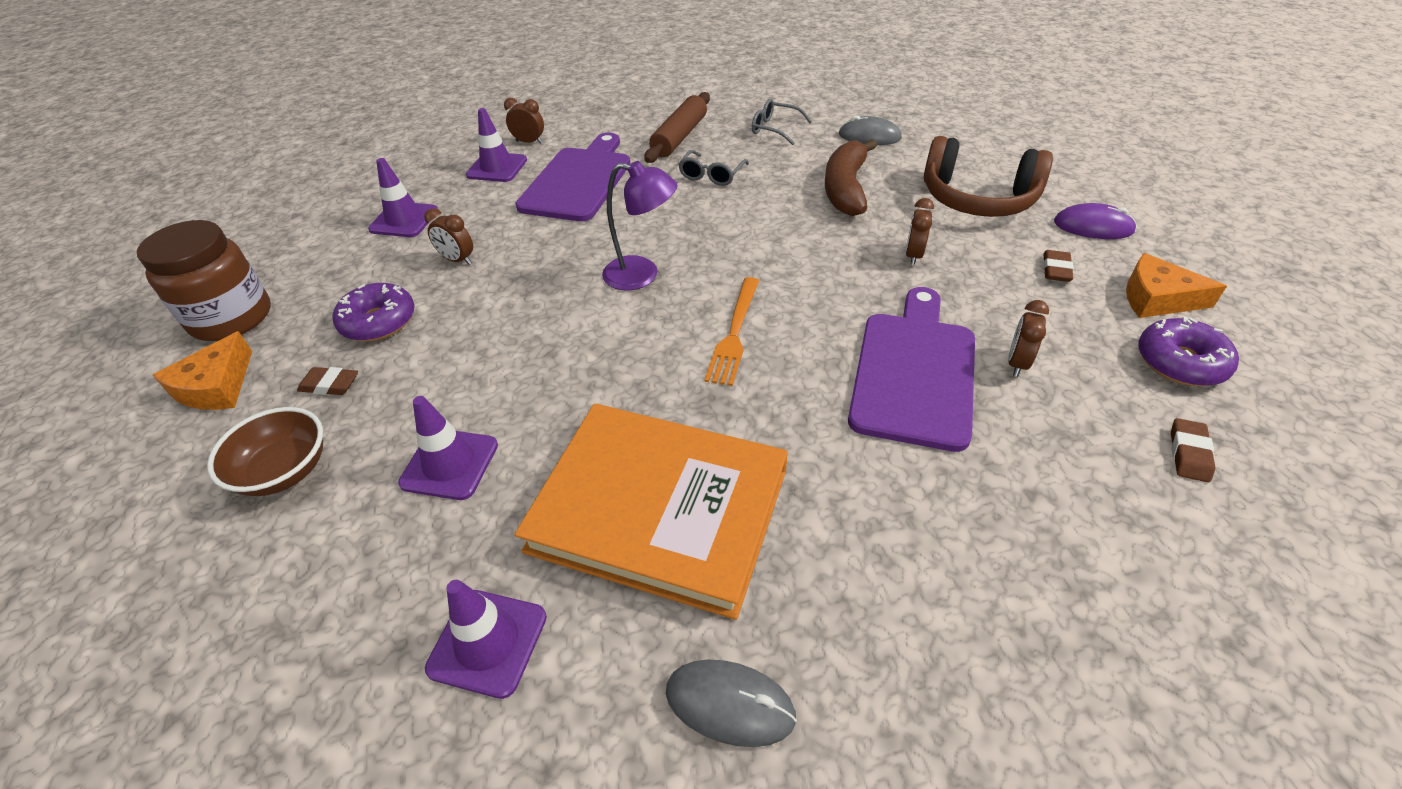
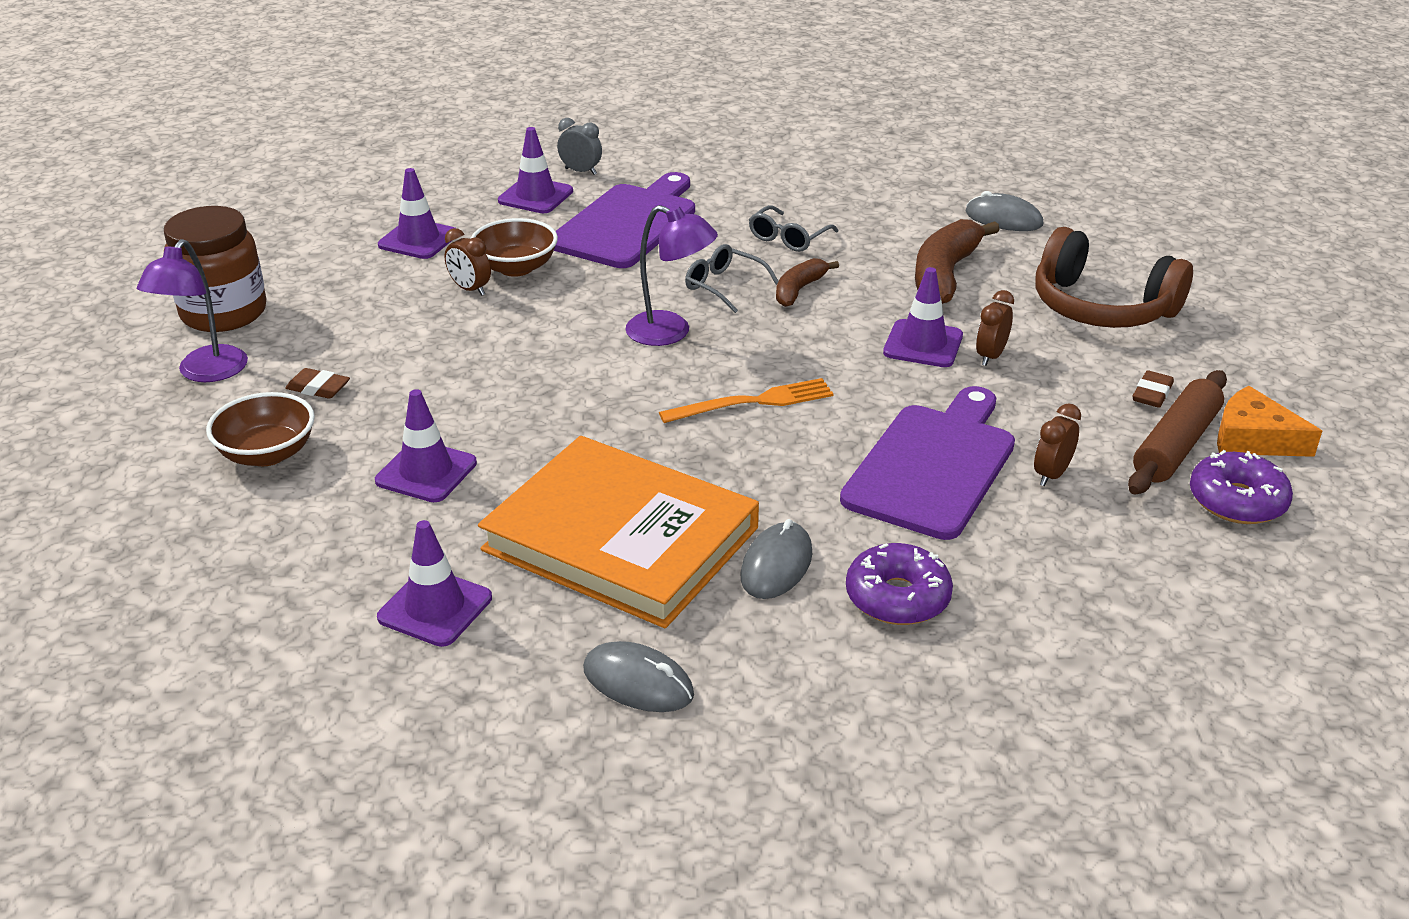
camera: 10 degrees right, 10 degrees down
(216, 386) = (206, 373): orange cheese -> purple lamp
(378, 322) = (375, 338): purple donut -> purple donut (897, 597)
(494, 234) = (516, 268): none -> brown bowl
(529, 142) = (581, 171): brown clock -> grey clock
(679, 137) = (765, 189): brown rolling pin -> brown rolling pin (1175, 445)
(734, 333) = (752, 402): orange fork -> orange fork turned 135 degrees counterclockwise
(736, 219) = (799, 290): none -> brown banana
(774, 129) = (887, 194): grey glasses -> grey glasses (723, 286)
(818, 512) = (776, 565): none -> grey mouse
(855, 253) = (923, 344): none -> purple traffic cone
(1093, 227) = (1226, 356): purple mouse -> none
(1189, 453) = (1189, 578): brown eraser -> none

